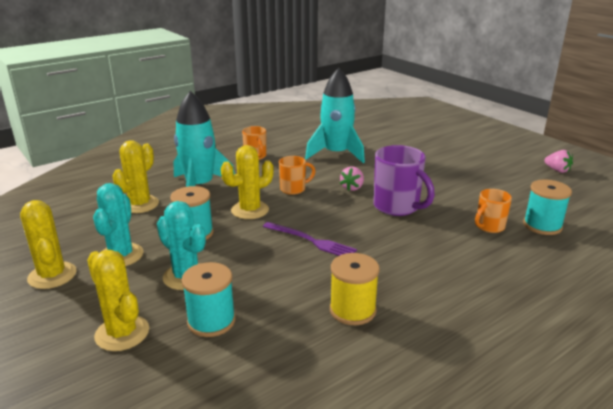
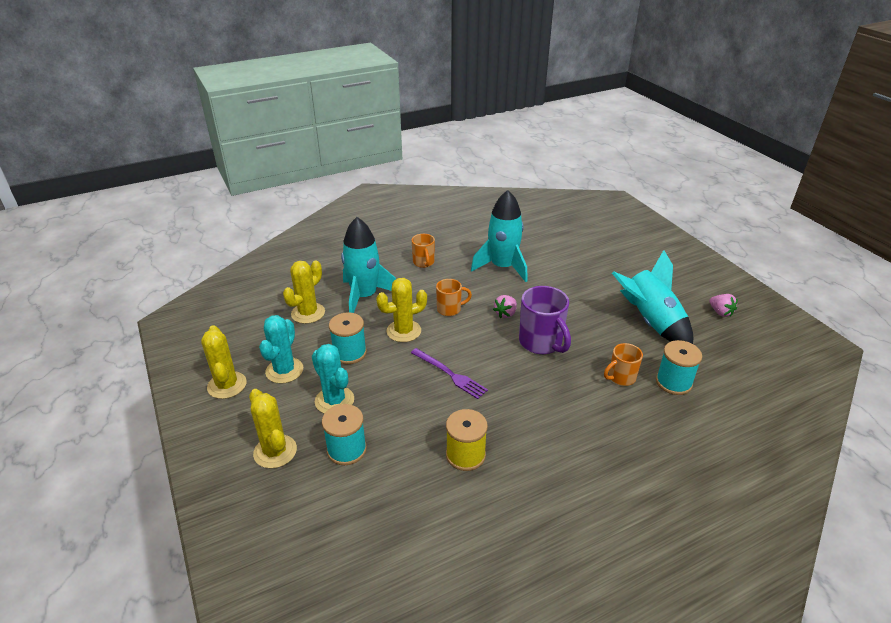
camera: 10 degrees right, 10 degrees up
(496, 182) = (650, 322): none -> turquoise rocket

